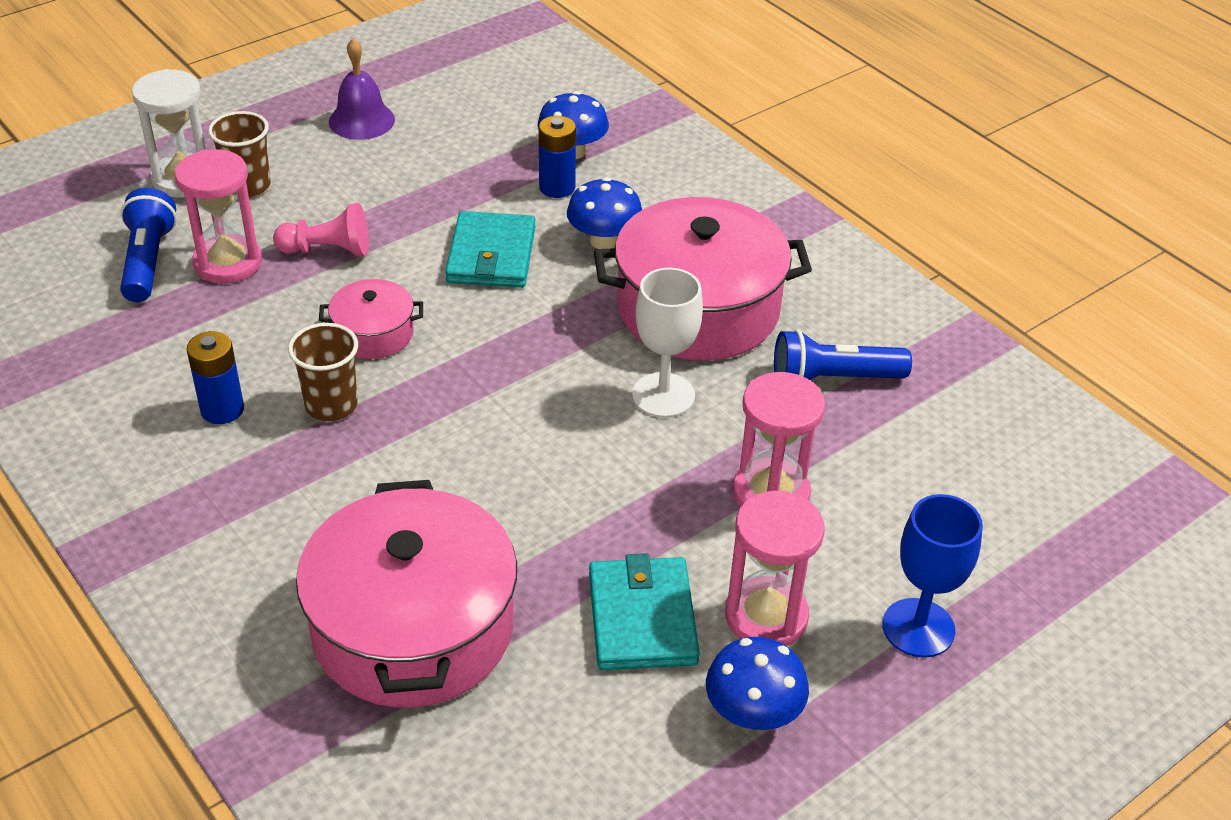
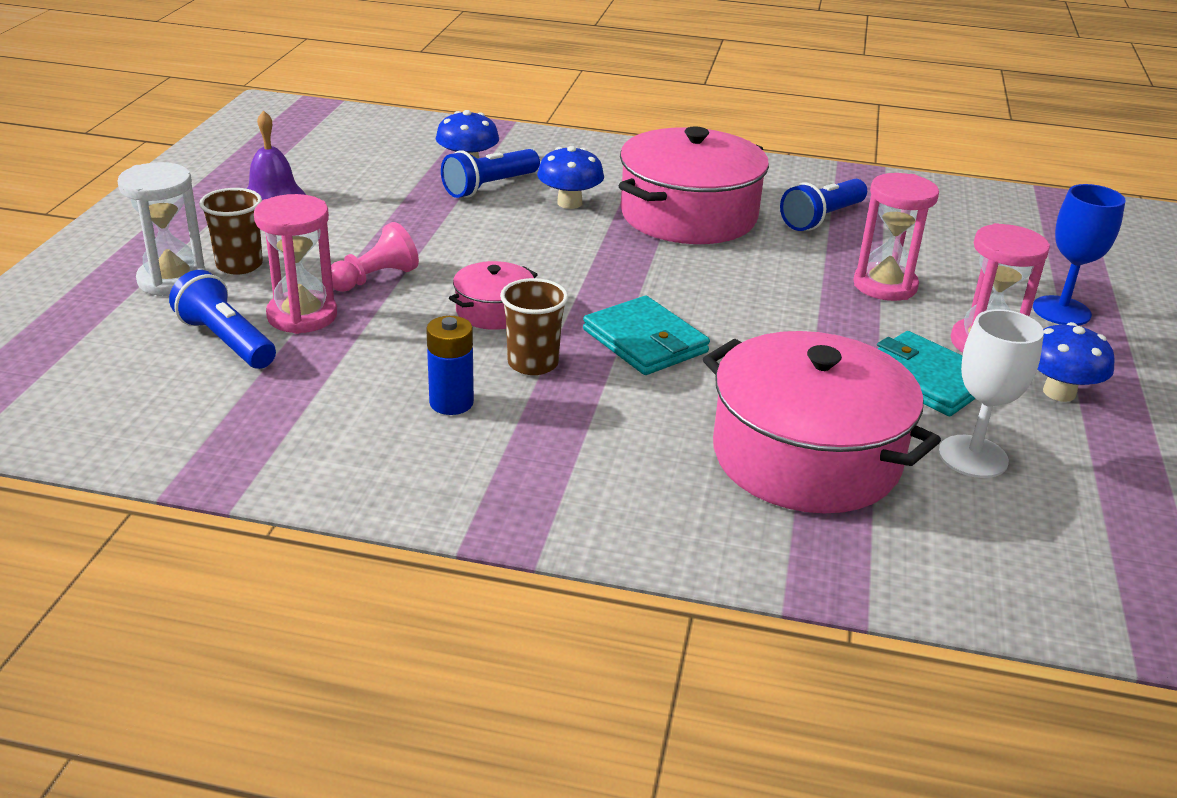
camera: 40 degrees left, 10 degrees down
(491, 255) = (505, 237): turquoise wallet -> turquoise wallet (645, 341)
(557, 187) = (489, 187): blue battery -> blue flashlight
(663, 395) = (743, 265): white goblet -> white goblet (973, 457)

